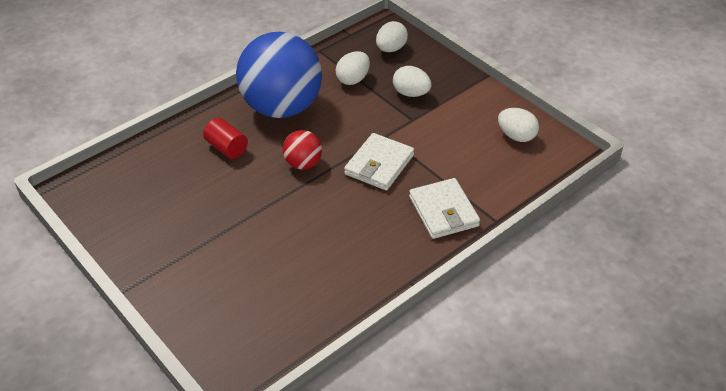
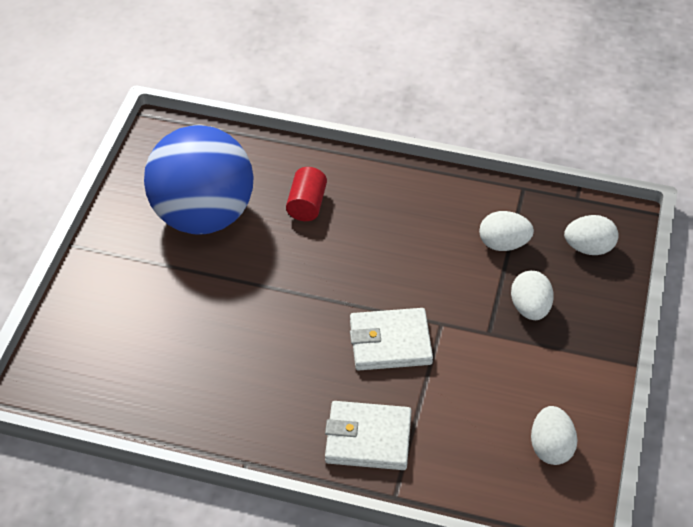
camera: 55 degrees right, 5 degrees up
(282, 107) = (403, 211): blue ball -> blue ball (203, 215)
(303, 163) = (337, 277): red ball -> none
(443, 211) = (368, 438): white wallet -> white wallet turned 60 degrees clockwise

